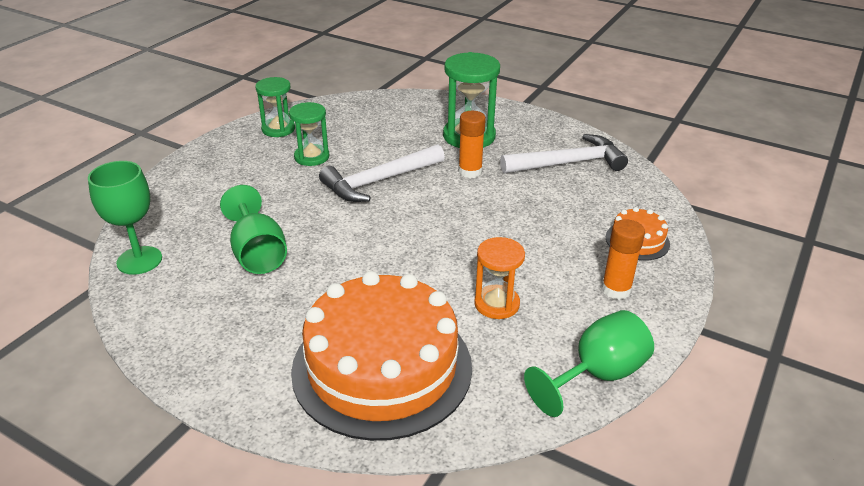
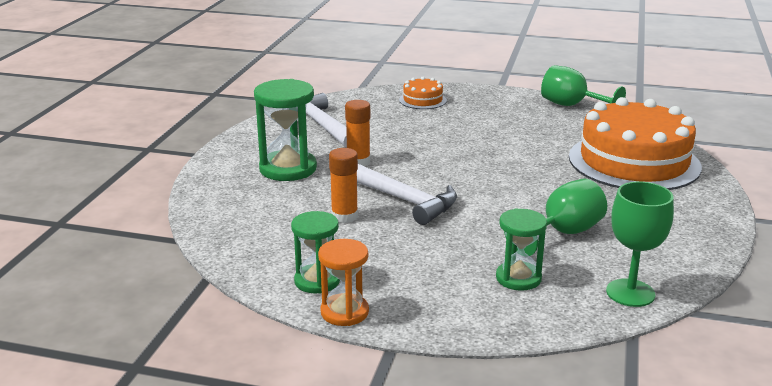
camera: 105 degrees left, 10 degrees down
(312, 157) = (374, 244): green hourglass -> green hourglass (518, 278)
(496, 304) = (535, 135): orange hourglass -> orange hourglass (344, 312)
(616, 289) = (485, 104): orange glue stick -> orange glue stick (344, 216)

